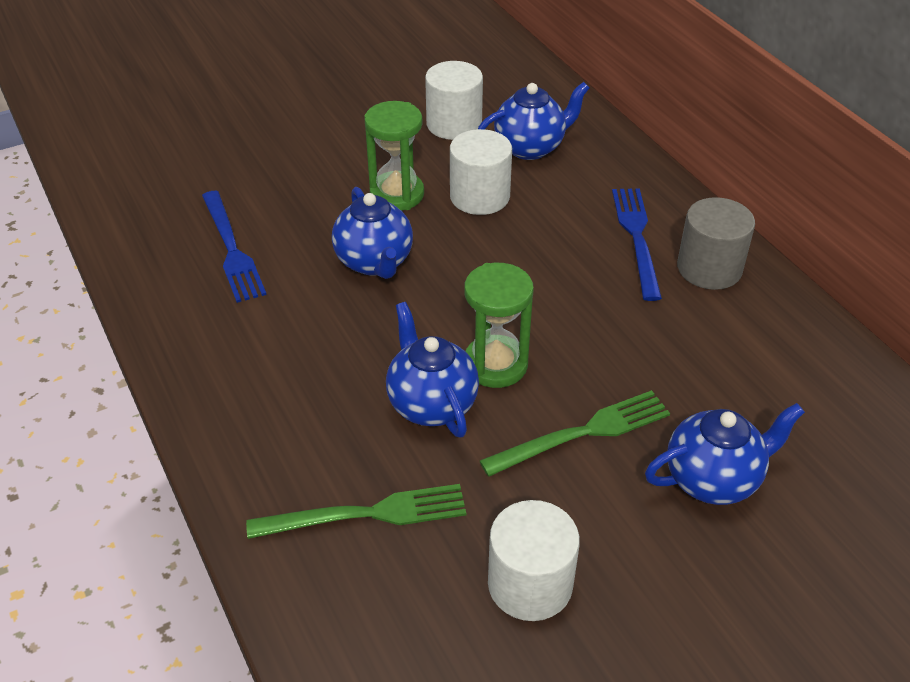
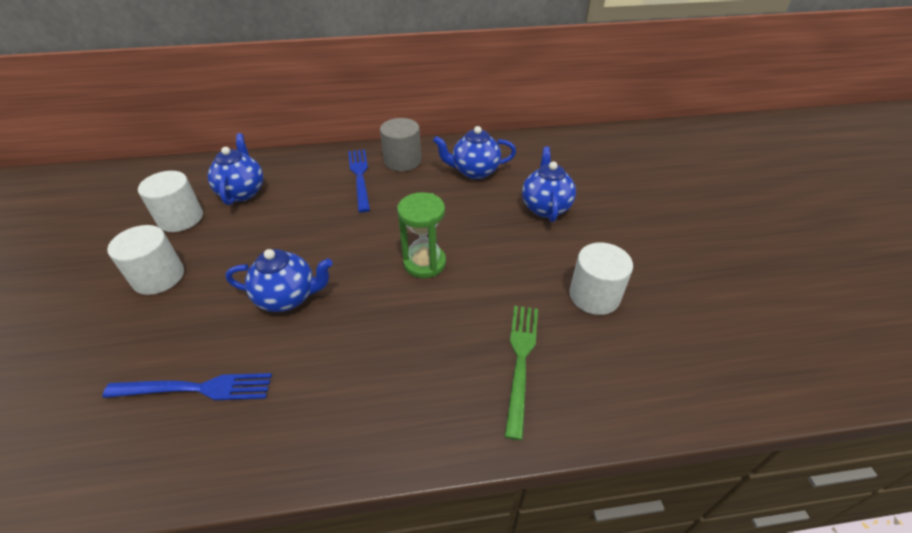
camera: 70 degrees left, 0 degrees up
(397, 194) = (226, 267): green hourglass -> none
(431, 404) = (441, 302): blue teapot -> blue teapot (474, 171)
(479, 196) = (268, 227): white cylinder -> white cylinder (158, 277)
(583, 433) = (496, 243): green fork -> none
(637, 237) = (360, 177): blue fork -> blue fork turned 60 degrees clockwise

